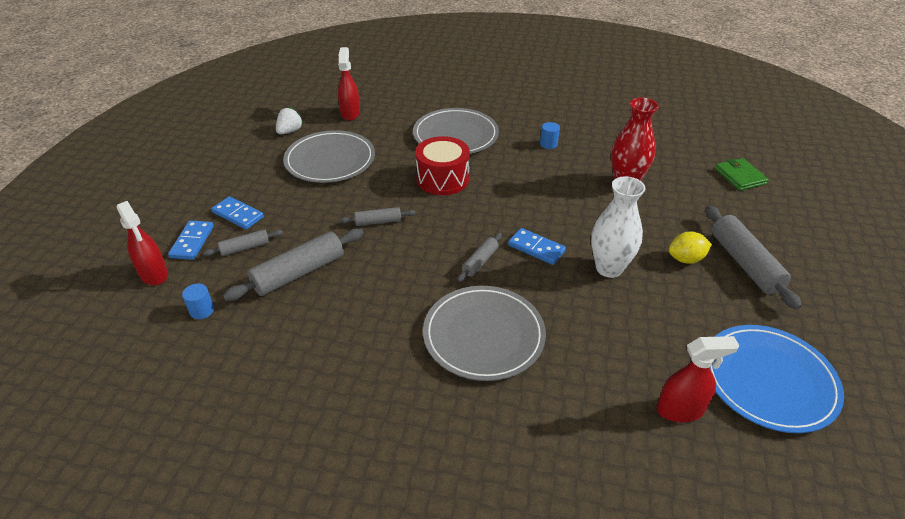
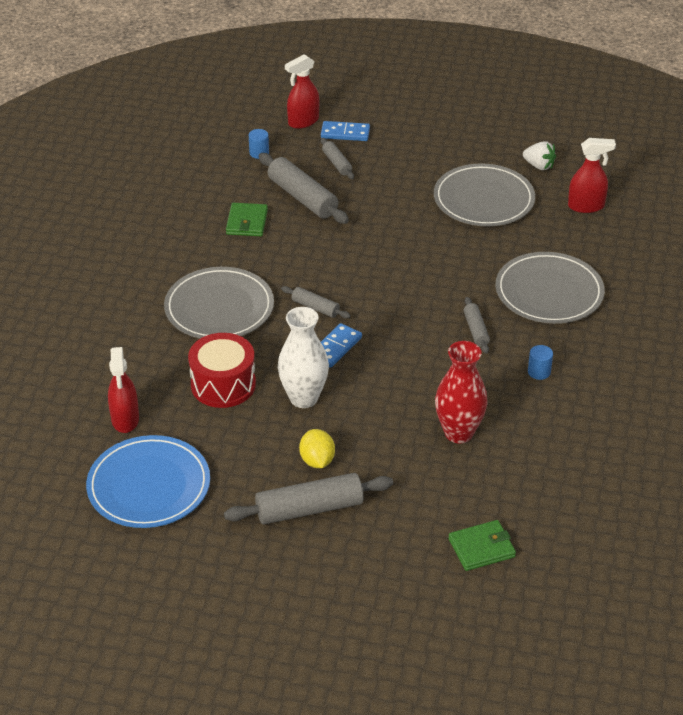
camera: 90 degrees right, 0 degrees up
(238, 215) = (385, 152): blue domino -> none
(334, 317) = (247, 222): none -> green wallet
(378, 222) = (377, 239): grey rolling pin -> grey rolling pin (476, 330)
(442, 179) = (454, 282): red drum -> red drum (223, 384)

